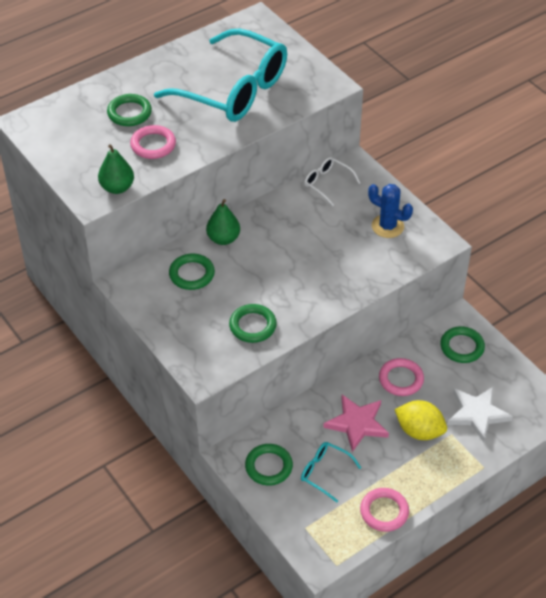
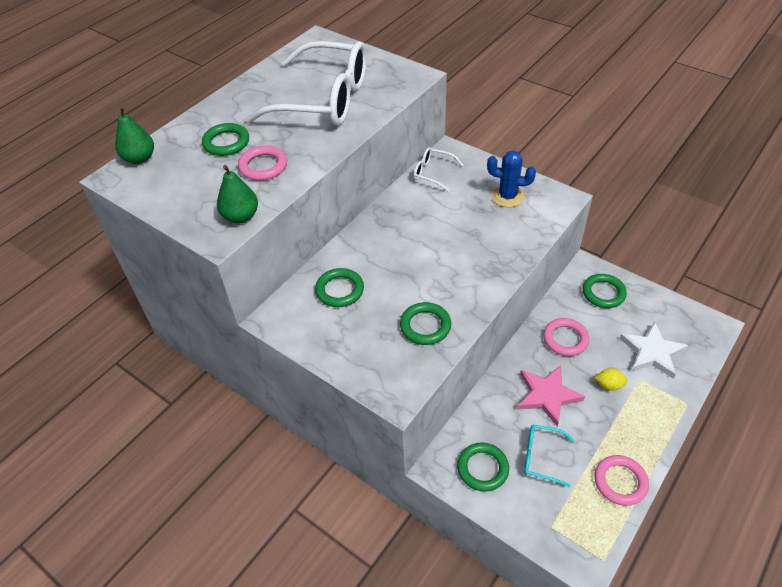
camera: 15 degrees left, 0 degrees up
(223, 239) = (357, 247): green pear -> green pear (140, 159)
(234, 90) = (324, 100): turquoise glasses -> white glasses
(419, 431) = (609, 385): yellow lemon -> yellow lemon, size x0.55

